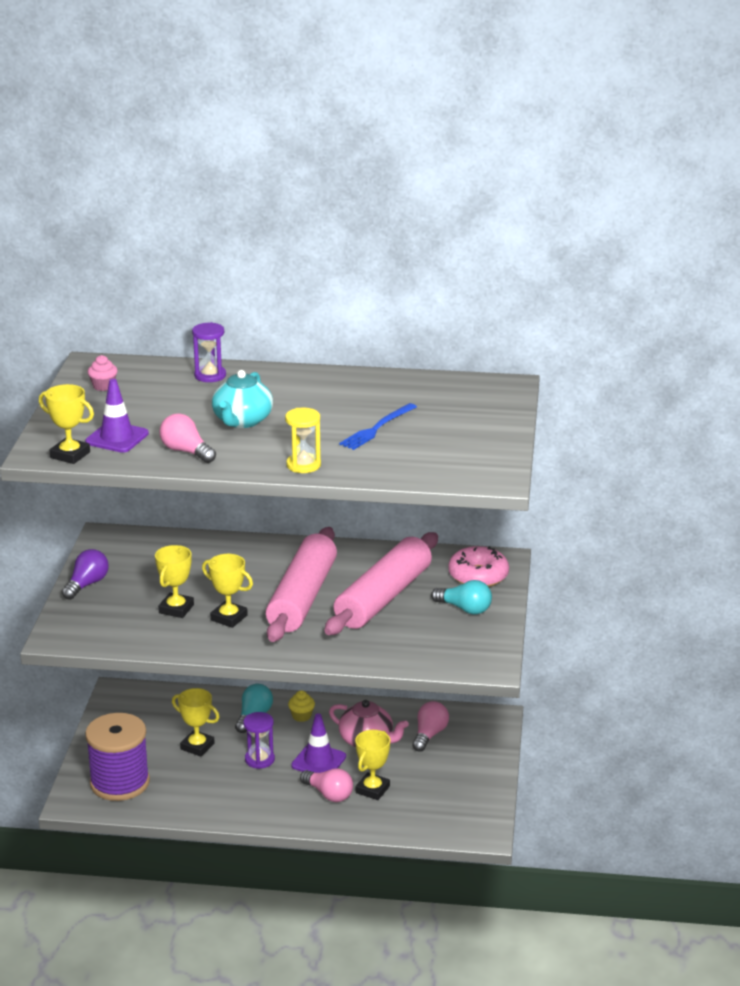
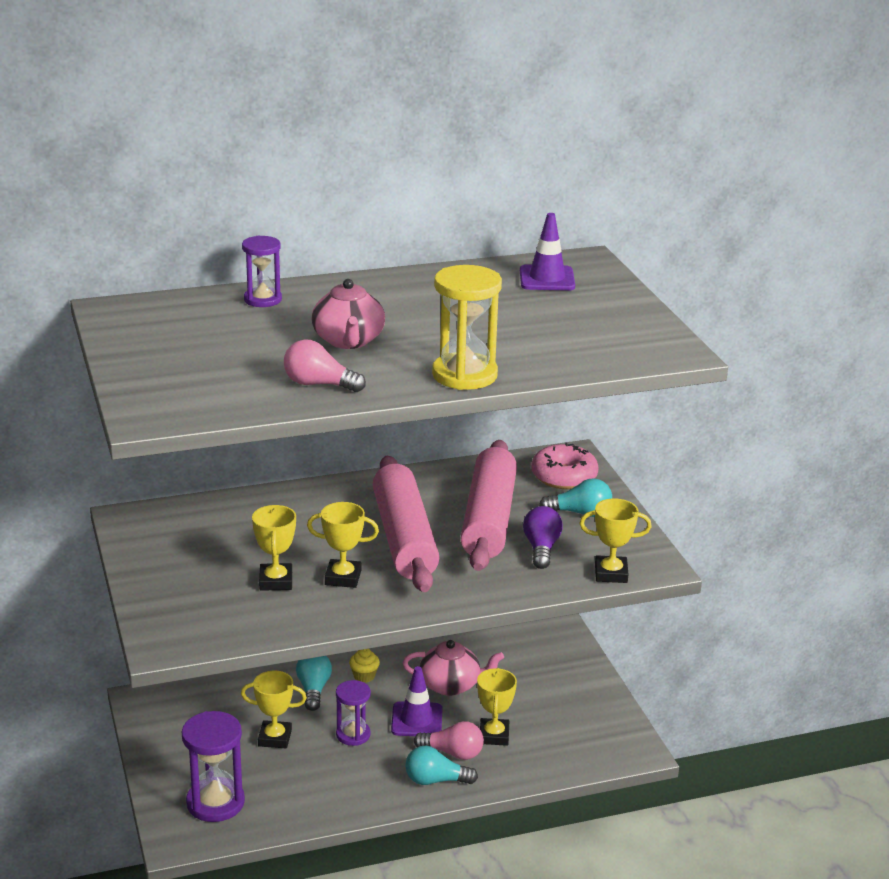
camera: 25 degrees left, 0 degrees up
(70, 455) = (185, 413): yellow trophy -> yellow trophy (611, 573)
(87, 584) = (149, 577): purple light bulb -> purple light bulb (541, 548)
(103, 386) = (149, 330): pink cupcake -> none
(117, 438) = (222, 384): purple traffic cone -> purple traffic cone (547, 279)
(120, 783) = (215, 802): purple spool -> purple hourglass
(242, 421) = (348, 341): turquoise teapot -> pink teapot
(299, 811) = (435, 780): none -> turquoise light bulb
(303, 465) = (464, 375): yellow hourglass -> yellow hourglass, size x1.59
(377, 428) = (501, 324): blue fork -> none
(429, 735) = (509, 663): pink light bulb -> none

